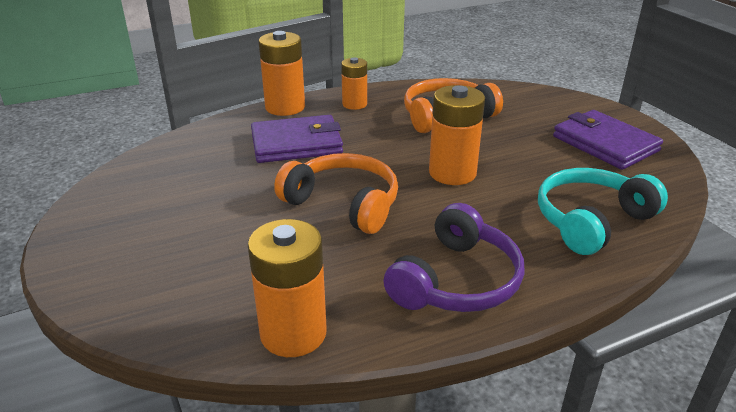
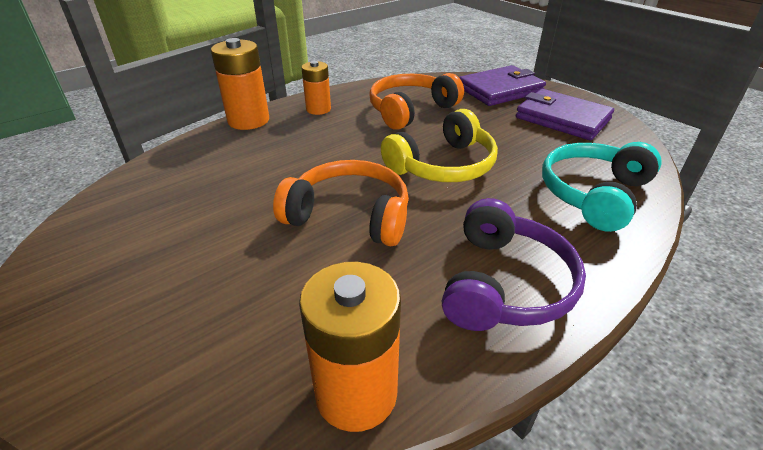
camera: 15 degrees left, 5 degrees up
(297, 144) = (274, 157): purple wallet -> purple wallet (500, 90)
(452, 173) = (443, 165): orange battery -> yellow headphones

